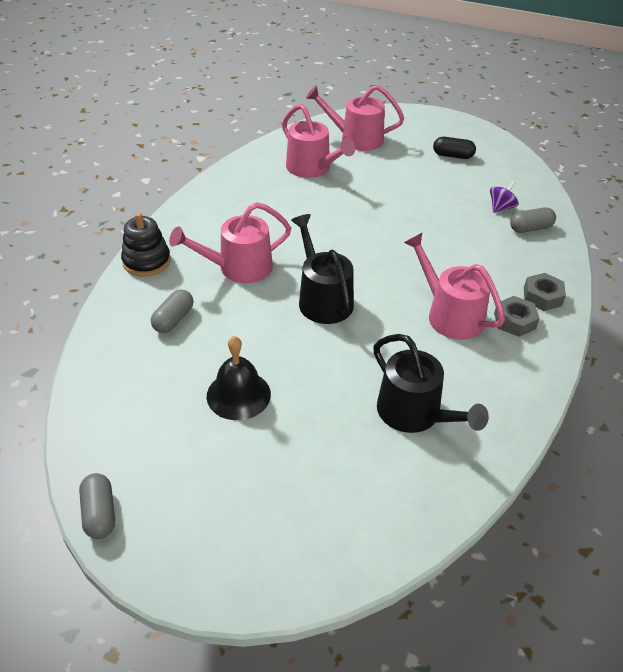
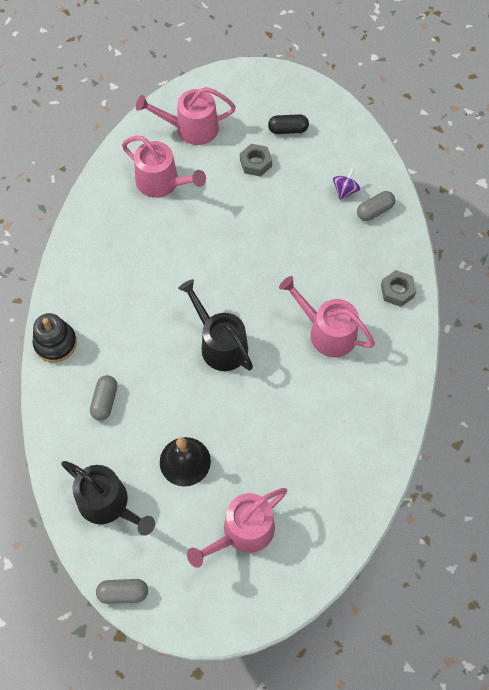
camera: 15 degrees left, 20 degrees up
(100, 513) = (123, 593): grey capsule -> grey capsule turned 60 degrees counterclockwise
(238, 268) = (138, 328): pink watering can -> pink watering can (243, 532)
(414, 414) = (322, 440): black watering can -> black watering can (108, 504)
(514, 321) = (379, 324): grey nut -> grey nut (255, 163)

